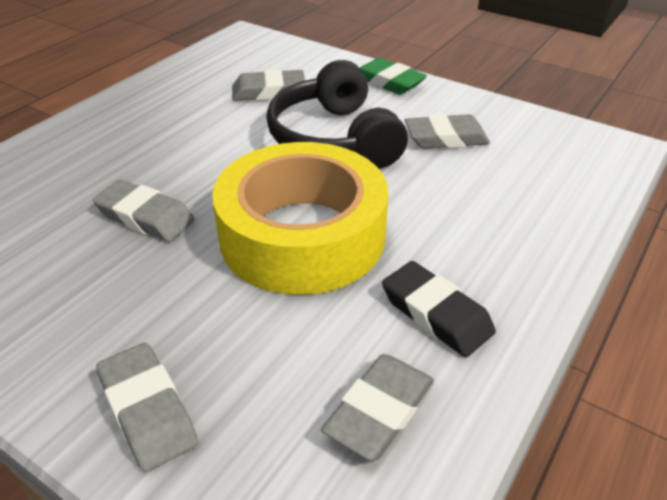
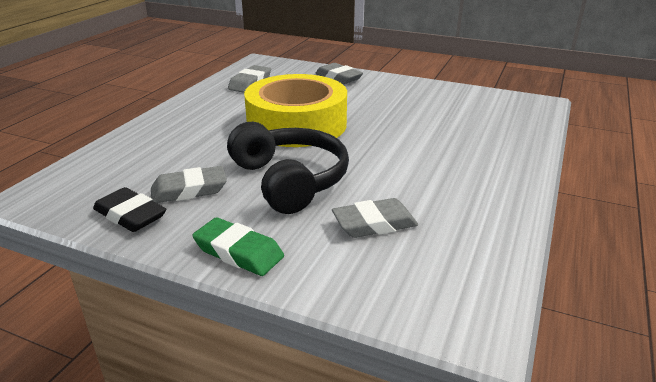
camera: 170 degrees right, 10 degrees down
(145, 217) = (397, 124): grey eraser -> none
(436, 314) = (222, 104): black eraser -> black eraser (130, 215)

